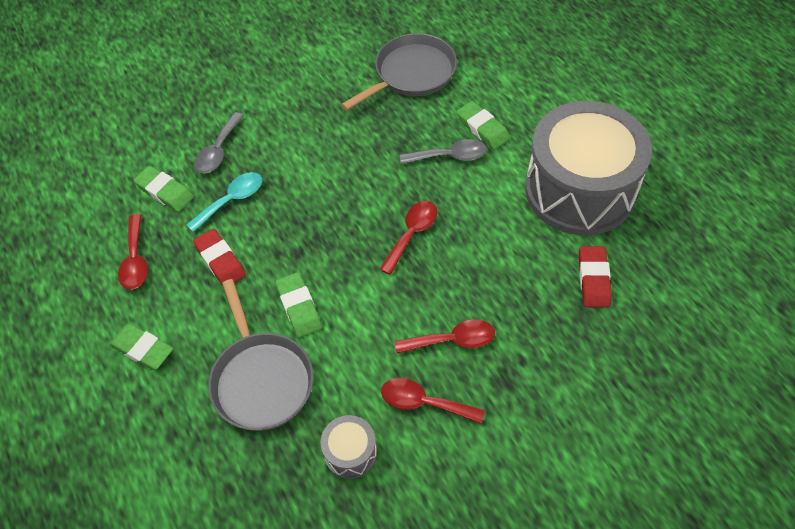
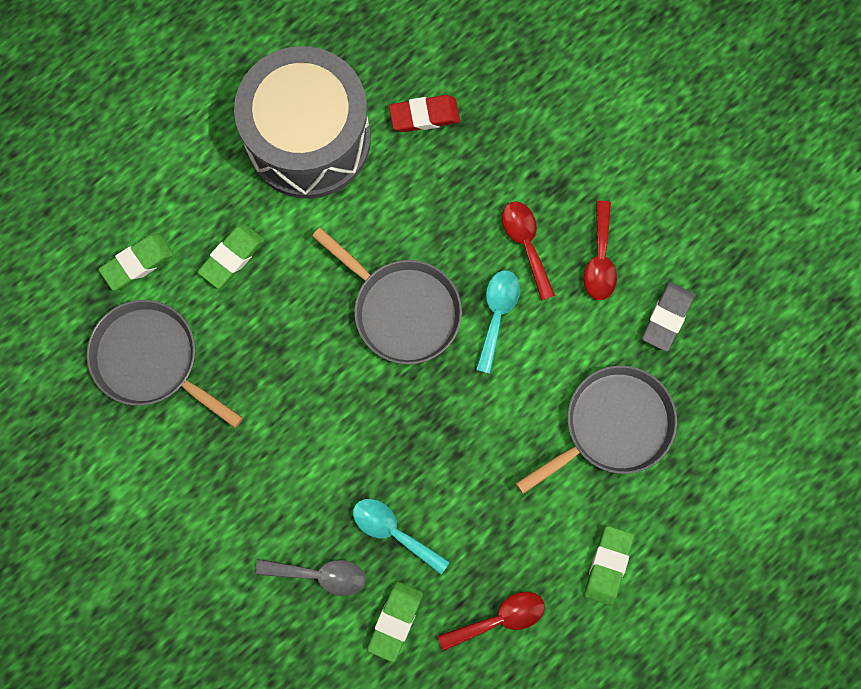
camera: 105 degrees left, 20 degrees up
(220, 261) = (480, 517): red eraser -> none
(299, 307) = (521, 410): green eraser -> green eraser (137, 263)
(350, 452) = (666, 318): grey drum -> grey eraser
(390, 304) = (497, 314): none -> turquoise spoon
(412, 234) = (402, 310): red spoon -> grey pan
(450, 156) = (282, 288): grey spoon -> none

